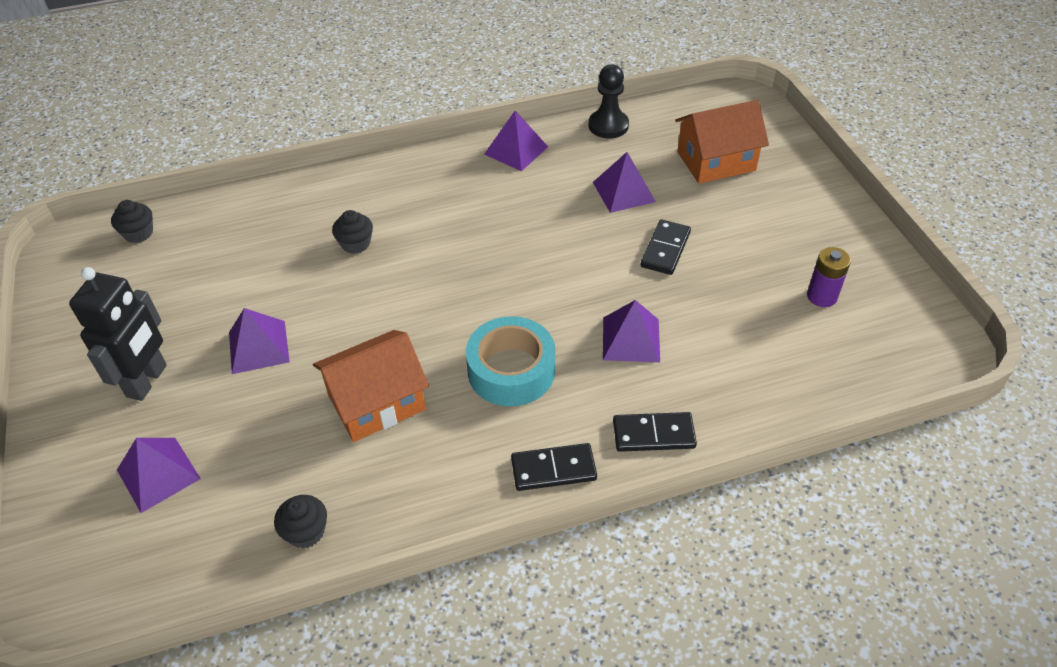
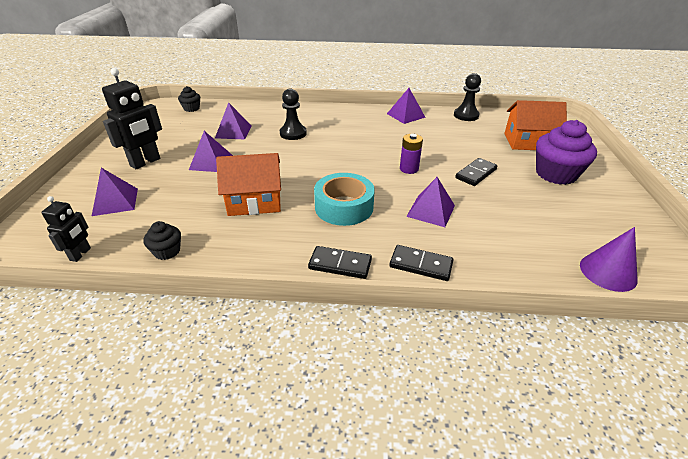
camera: 20 degrees right, 10 degrees down
(180, 582) = (81, 254): none -> black robot
(355, 244) = (293, 133): black cupcake -> black pawn
(623, 192) = (461, 143): purple pyramid -> purple pyramid (233, 132)
(770, 218) = (556, 174): none -> purple cupcake
(822, 296) = (581, 221): purple battery -> purple battery (409, 169)
(869, 369) = (608, 272): none -> purple cone

